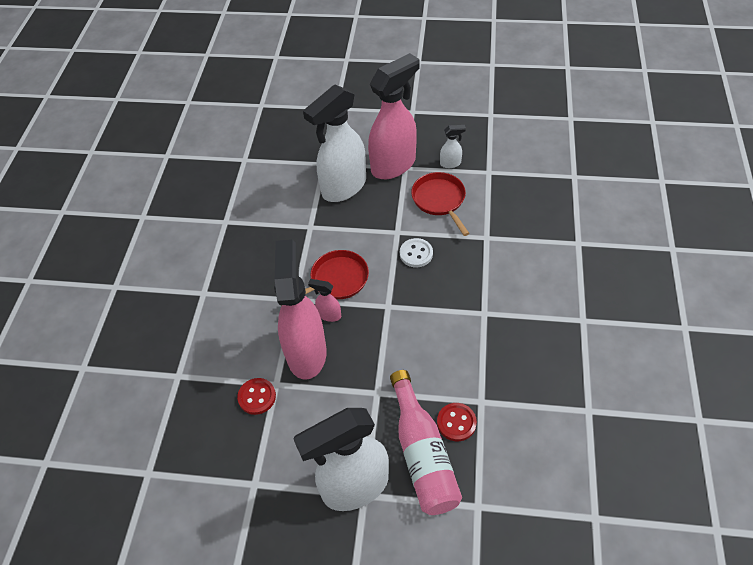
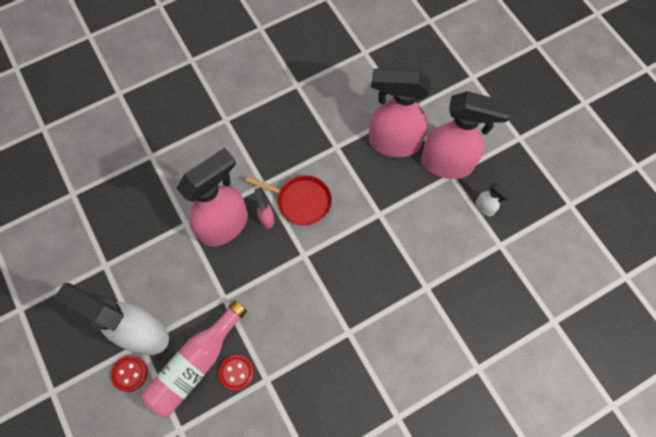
camera: 50 degrees right, 15 degrees up
(257, 397) = (168, 219): red button -> red button (130, 373)
(343, 187) = (393, 143): white spray bottle -> pink spray bottle
(416, 254) = (368, 243): white button -> none
(440, 200) = (437, 225): red pan -> none

